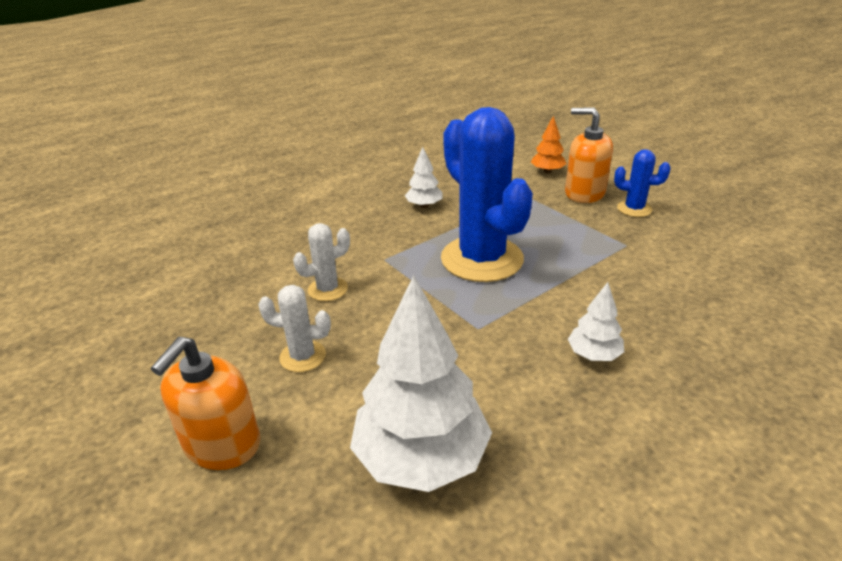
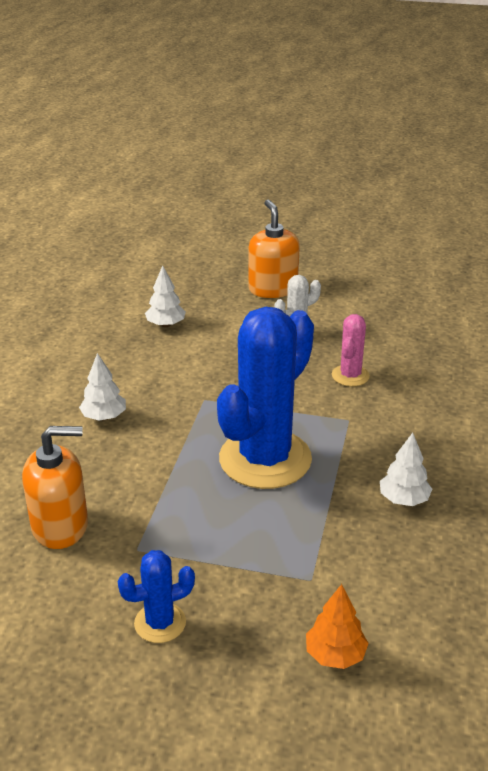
camera: 140 degrees right, 0 degrees up
(328, 289) = (350, 376): white cactus -> pink cactus
(421, 457) = (166, 324): white tree -> white tree, size x0.48
(482, 259) = (265, 459): blue cactus -> blue cactus turned 75 degrees counterclockwise
(584, 193) = (244, 625): orange soap dispenser -> orange soap dispenser (60, 526)

